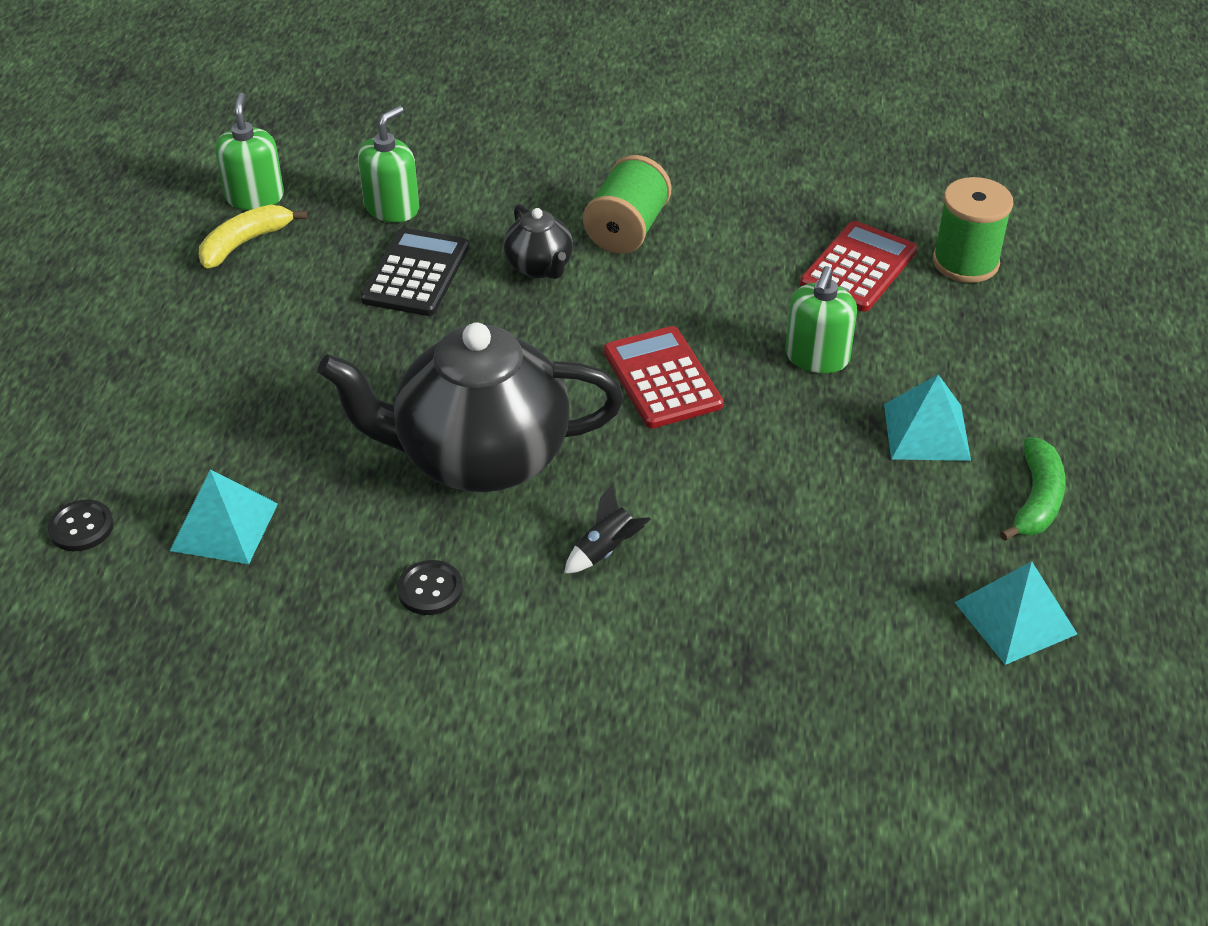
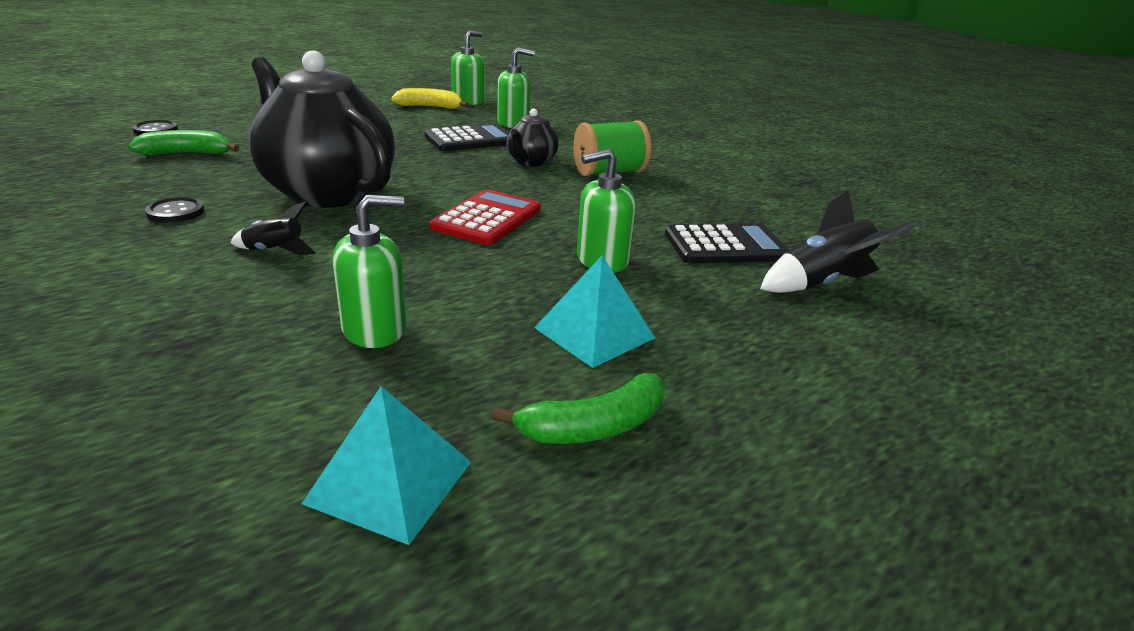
camera: 45 degrees right, 15 degrees down
(224, 526) = (187, 154): turquoise pyramid -> green banana
(817, 546) = (374, 329): none -> green soap dispenser
(858, 268) = (725, 246): red calculator -> black calculator
(965, 262) = (822, 283): green spool -> black rocket

